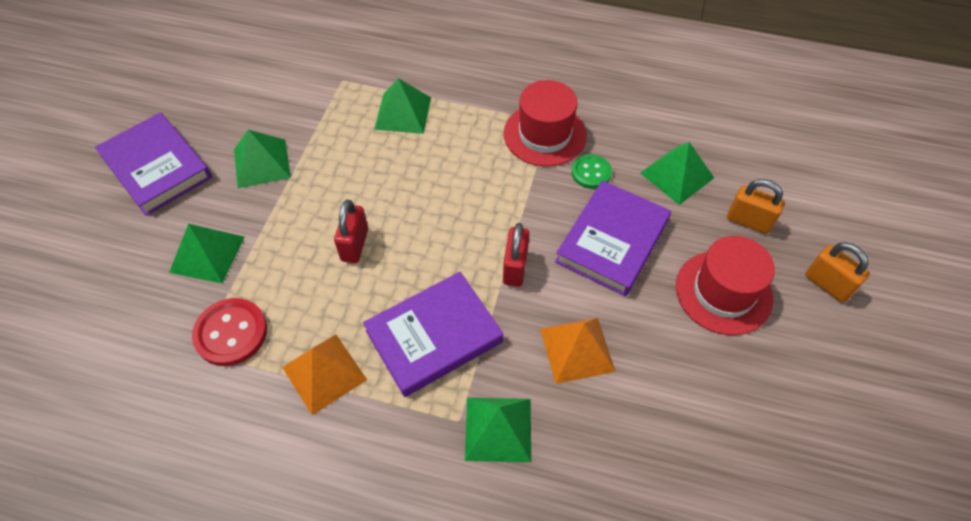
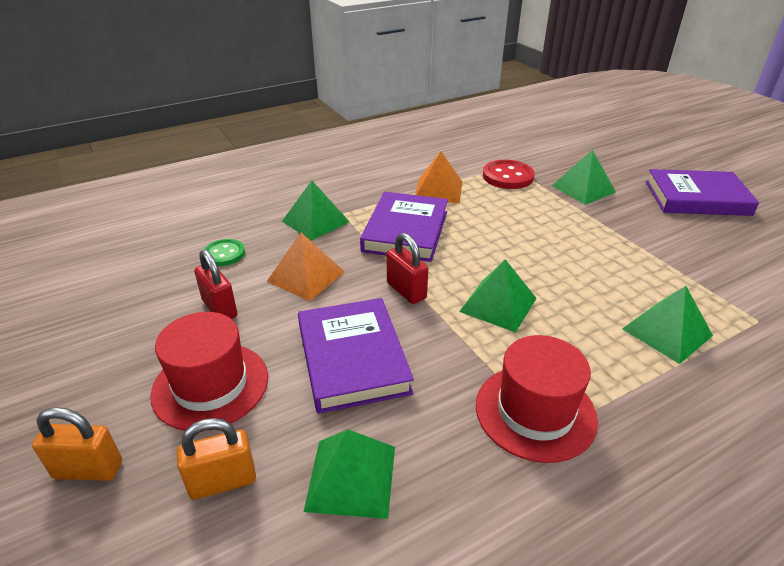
camera: 135 degrees right, 20 degrees down
(262, 163) = (661, 235): green pyramid -> green pyramid (498, 304)
(355, 245) = (523, 237): red padlock -> red padlock (219, 308)
(591, 172) = (442, 407): green button -> green button (224, 254)

